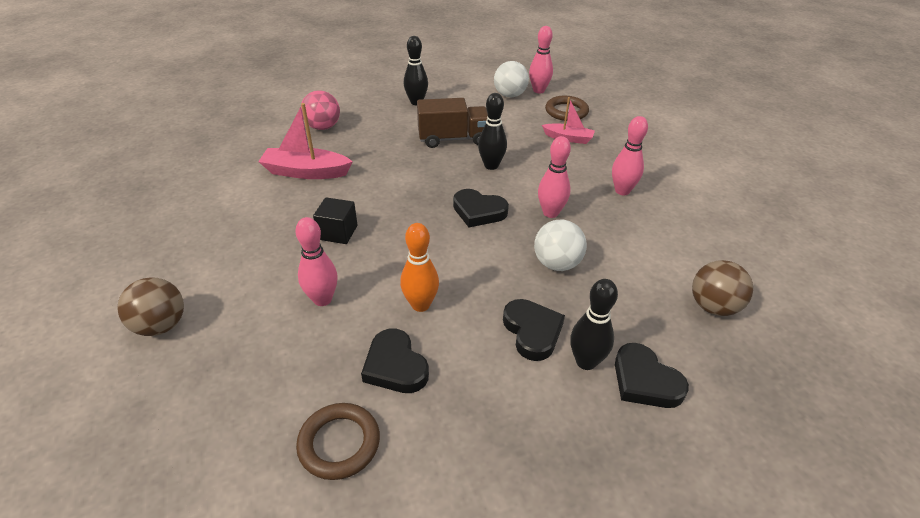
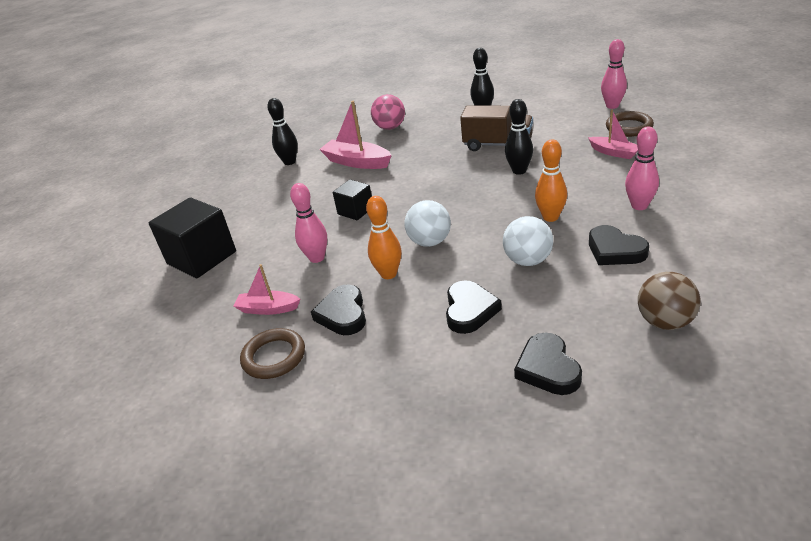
camera: 30 degrees right, 5 degrees down
(161, 326) = (201, 258): brown ball -> black cube
(295, 379) = (268, 309): none -> pink boat
(478, 211) = (483, 208): black heart -> black heart (615, 250)
(510, 95) = (578, 109): white ball -> white ball (429, 242)
(550, 213) = (550, 217): pink bowling pin -> orange bowling pin
(586, 362) = (502, 342): black bowling pin -> black bowling pin (289, 162)

